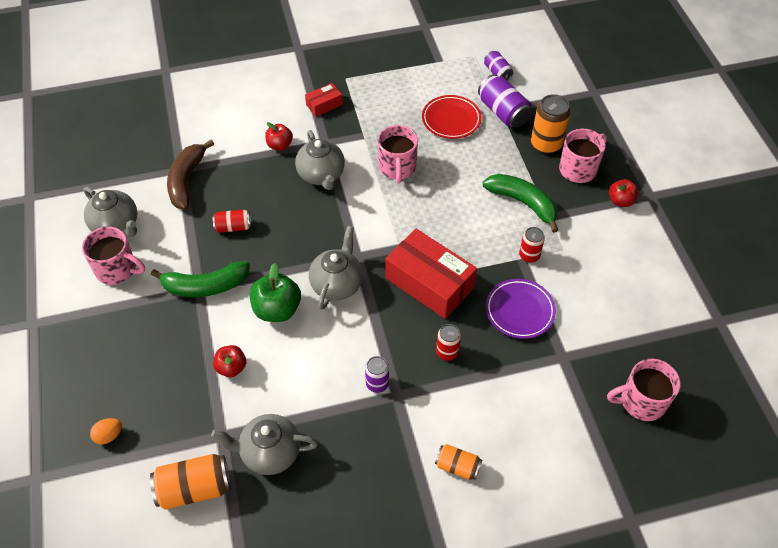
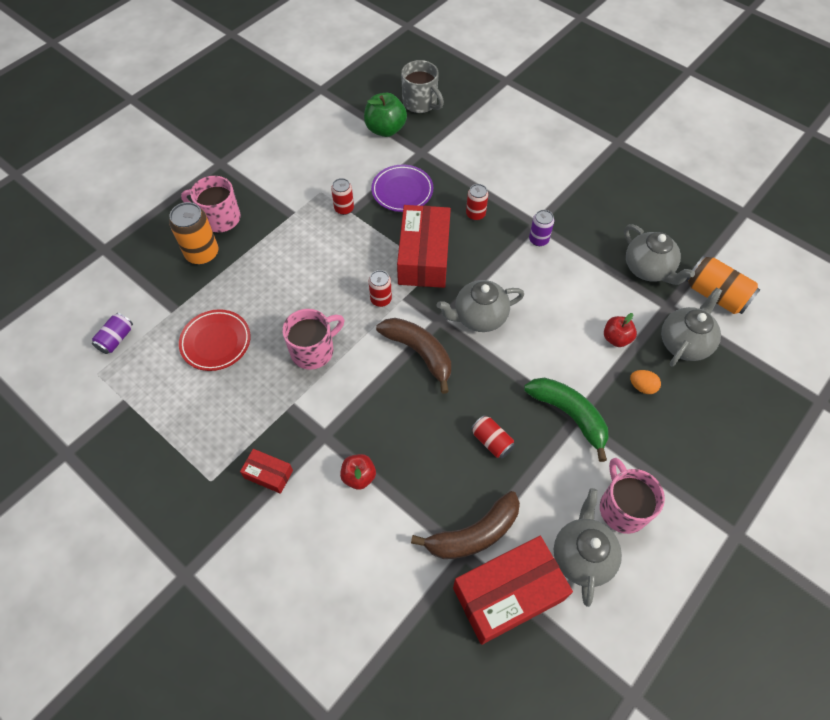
camera: 125 degrees left, 5 degrees up
(109, 435) = (745, 379): orange egg -> orange egg (642, 387)
(138, 176) = (508, 594): none -> red box
(277, 309) = (540, 343): green apple -> green apple (385, 129)
(321, 175) = (370, 409): grey teapot -> grey teapot (684, 343)
(340, 227) = (419, 353): none -> brown banana
(409, 230) = (381, 299): none -> red can
(457, 466) = (553, 167): orange can -> none
(503, 112) = (177, 305): purple can -> none
(523, 203) = (289, 237): green banana -> none
(620, 201) = (240, 178): red apple -> none
(641, 401) = (420, 103): pink mug -> grey mug

